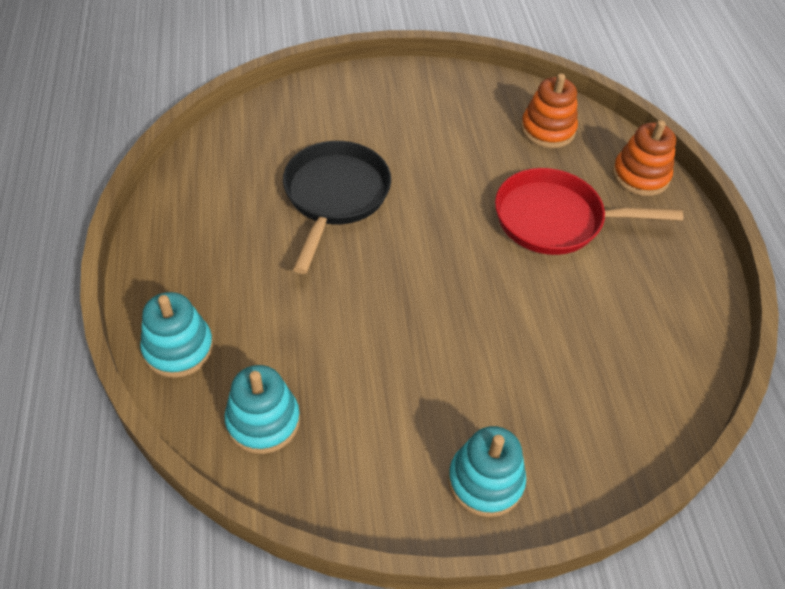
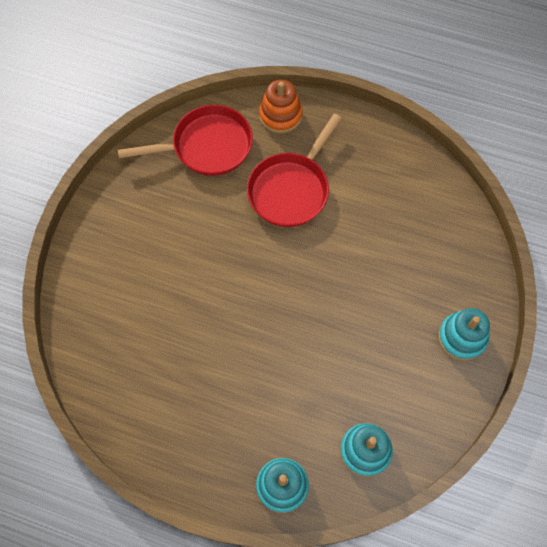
camera: 60 degrees left, 15 degrees up
(335, 196) = (195, 322): black pan -> none
(547, 130) = (207, 146): orange stacking toy -> red pan

